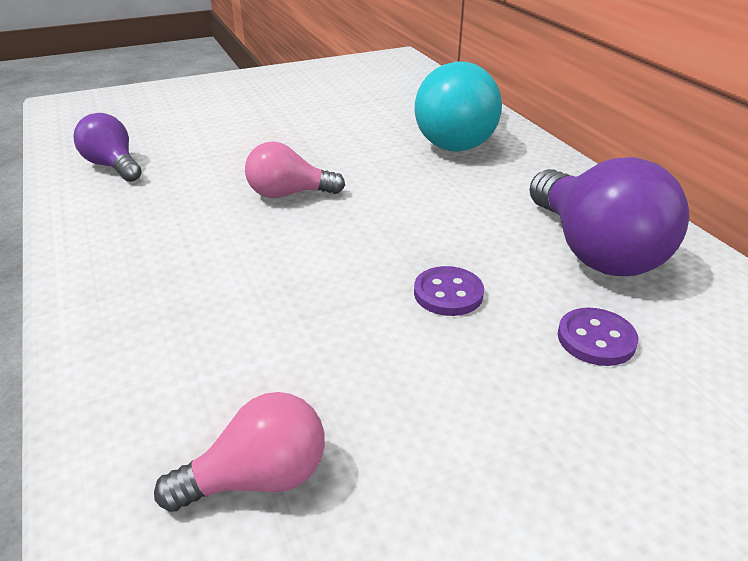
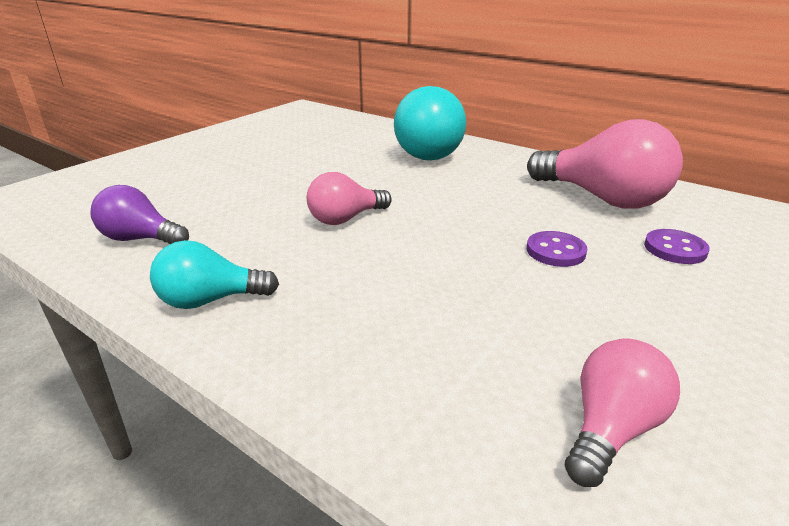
camera: 30 degrees left, 5 degrees down
(101, 237) = (210, 300): none -> turquoise light bulb
(594, 251) = (602, 199): purple light bulb -> pink light bulb

